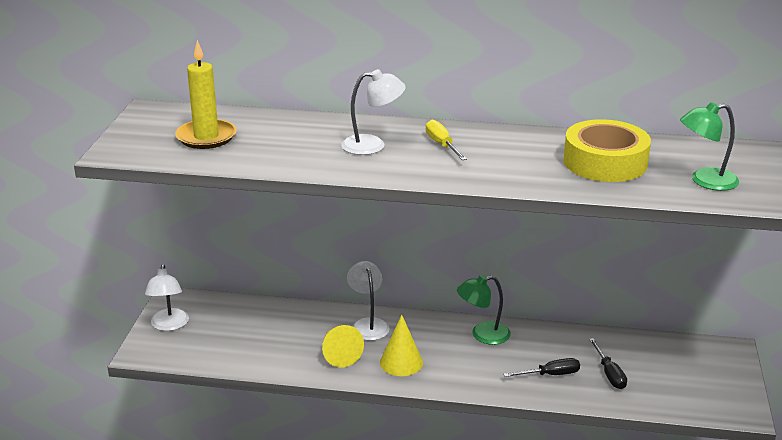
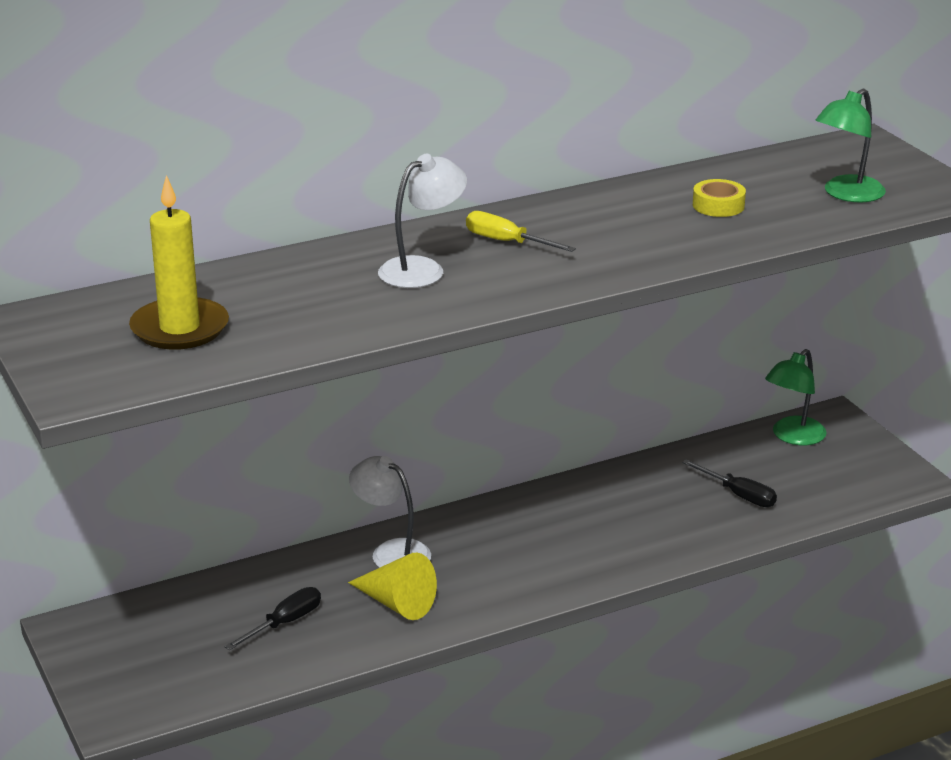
camera: 35 degrees left, 0 degrees up
(169, 325) = (110, 665): white lamp -> none
(401, 362) = (488, 581): yellow cone -> none
(483, 335) = (549, 507): green lamp -> green lamp (793, 437)
(550, 374) = (677, 522): black screwdriver -> black screwdriver (284, 623)
(605, 162) = (718, 205): yellow tape -> yellow tape, size x0.45

